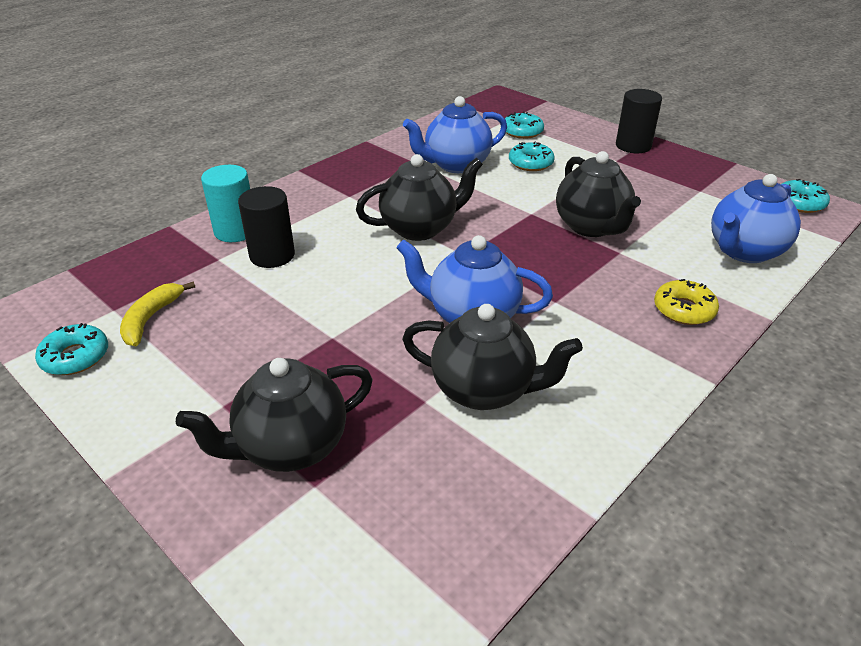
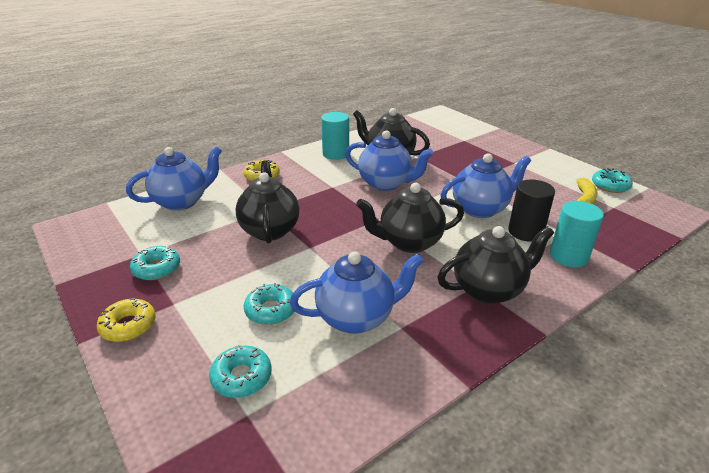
camera: 170 degrees left, 5 degrees down
(291, 447) = (477, 149): black teapot -> black teapot (489, 290)
(322, 284) = (480, 209): none -> blue teapot
(597, 386) = (335, 154): none -> turquoise cylinder
(633, 146) = (128, 326): black cylinder -> yellow donut
(799, 203) = (80, 232): turquoise donut -> turquoise donut (156, 268)

